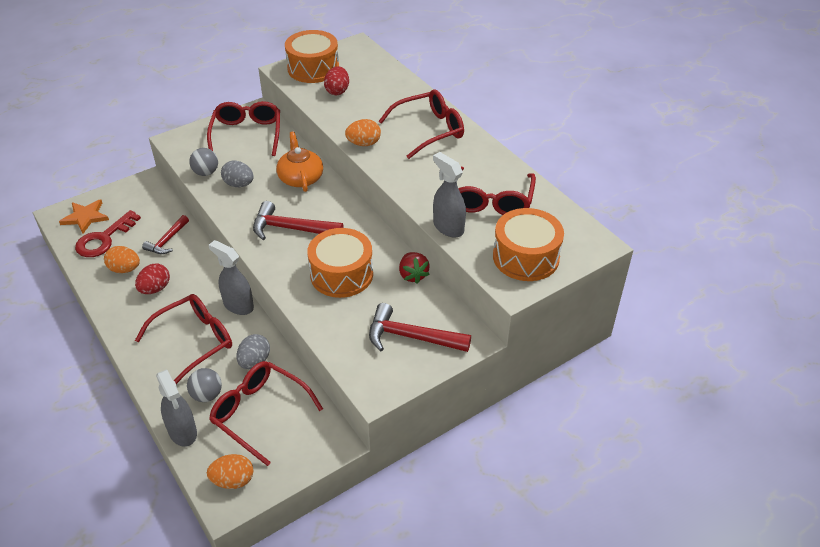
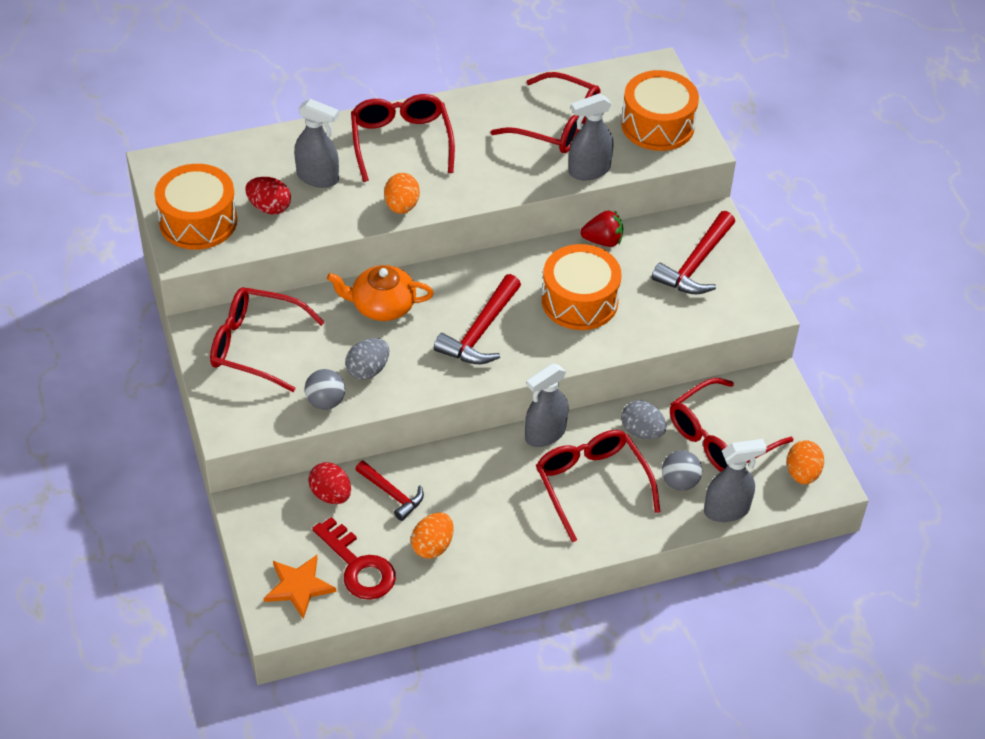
camera: 75 degrees left, 5 degrees up
(155, 289) = (483, 516): red egg -> red egg (331, 494)
(374, 103) = (318, 177): none -> grey spray bottle

